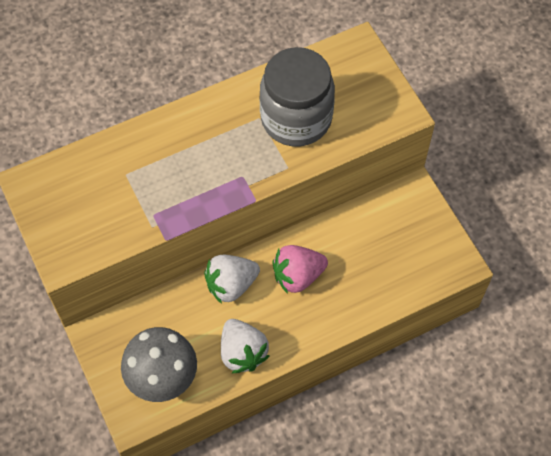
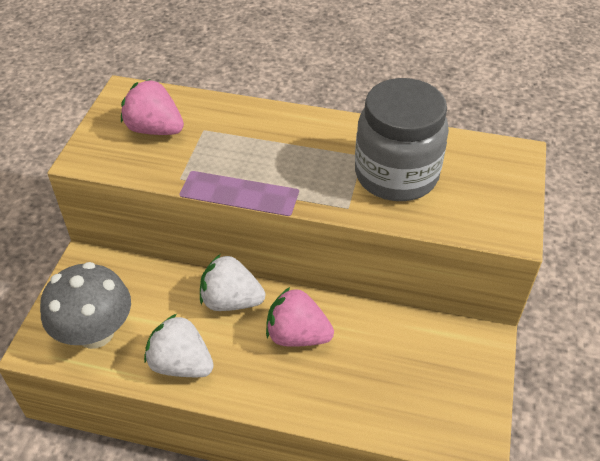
camera: 40 degrees right, 15 degrees down
(89, 199) = (155, 129): none -> pink strawberry
(242, 353) = (181, 364): white strawberry -> white strawberry turned 105 degrees clockwise

